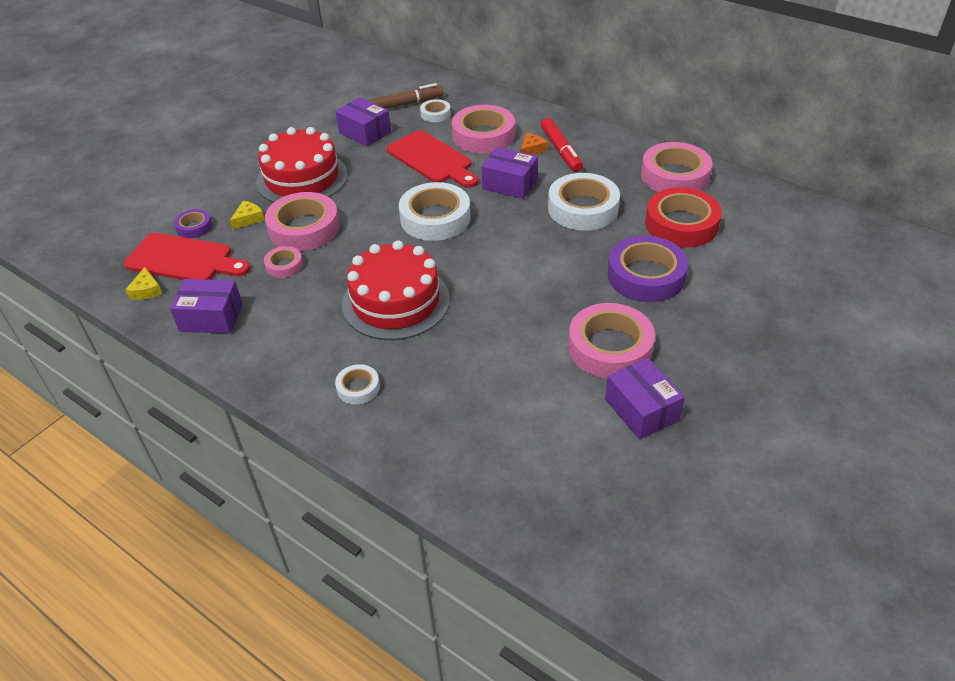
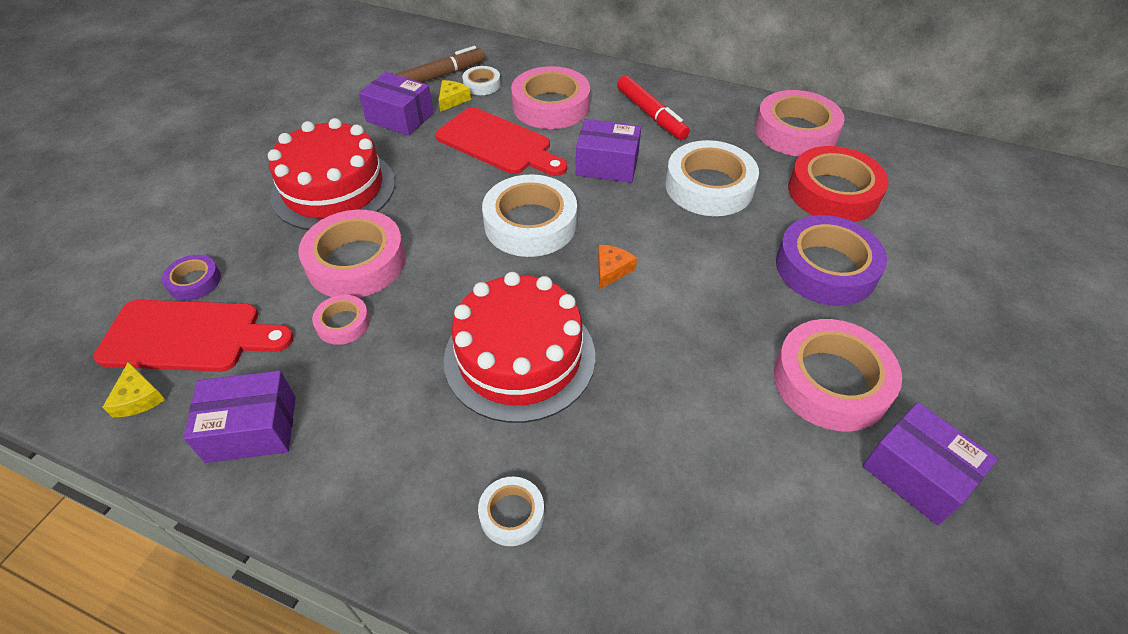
camera: 15 degrees left, 5 degrees up
(248, 219) = (272, 258): yellow cheese -> yellow cheese (452, 100)
(532, 149) = (616, 117): orange cheese -> orange cheese (611, 269)

